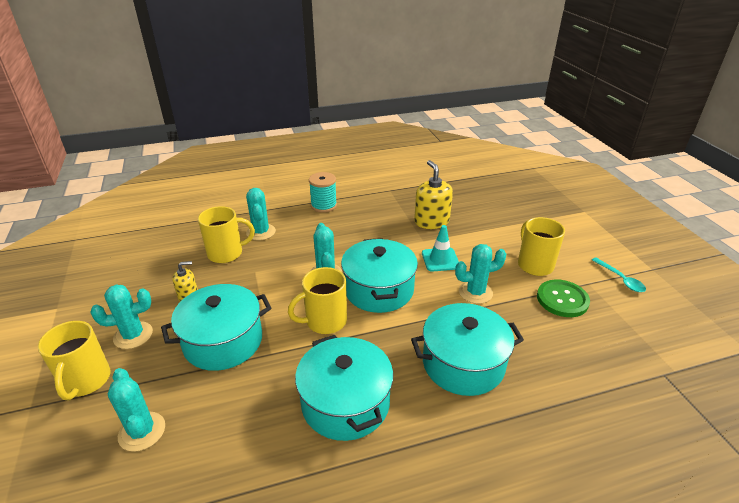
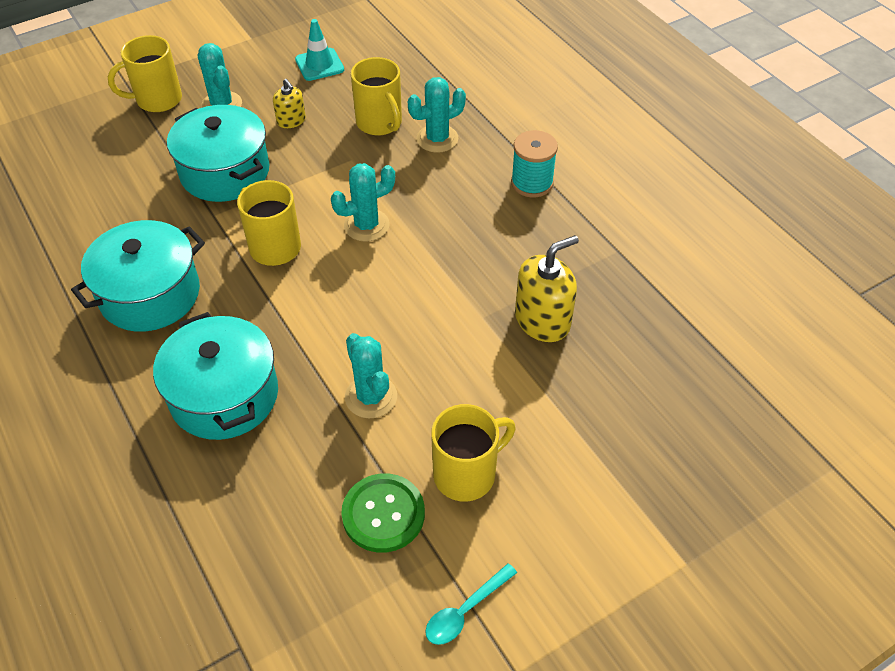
camera: 75 degrees right, 15 degrees up
(142, 431) = (103, 159): turquoise cactus -> none
(379, 290) = (348, 286): turquoise pot -> none
(440, 260) = (438, 345): turquoise traffic cone -> turquoise traffic cone (319, 65)

